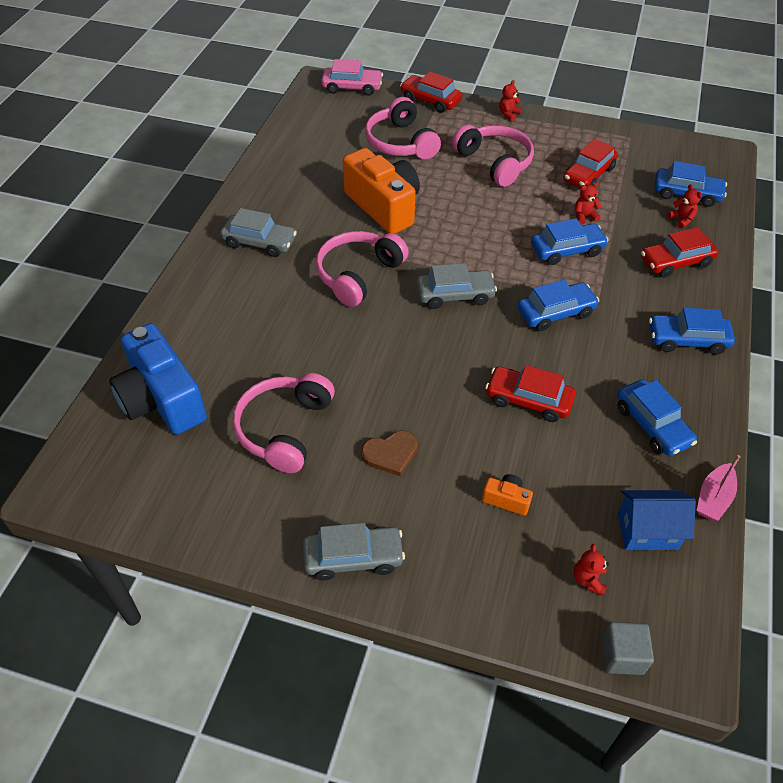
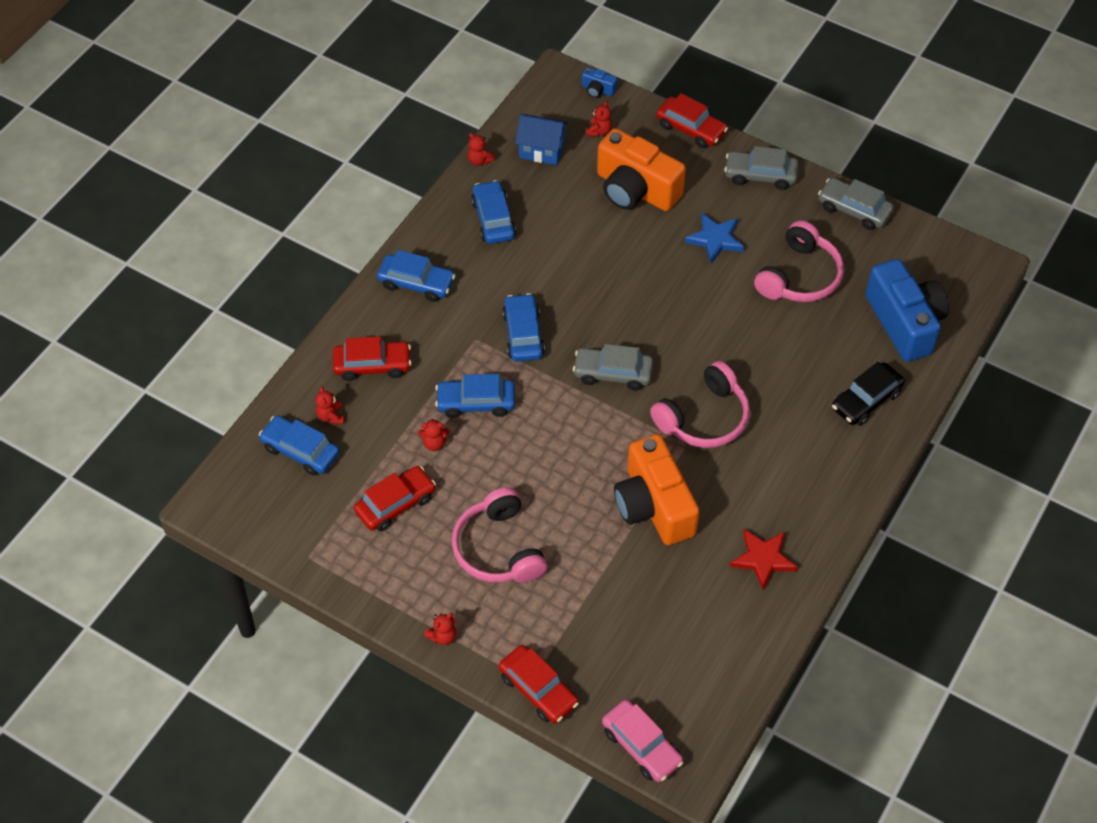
camera: 165 degrees left, 5 degrees up
(203, 316) = (866, 400): none -> black car
(259, 242) = (803, 482): grey car -> grey car (854, 210)
(286, 188) = (763, 559): none -> red star
(352, 87) = (641, 746): pink car -> pink car turned 150 degrees counterclockwise
(390, 454) = (715, 239): brown heart -> blue star
(401, 143) = (604, 610): pink headphones -> none
(506, 500) = (635, 189): orange camera -> orange camera, size x2.44
(528, 400) = (586, 259): red car -> red car (691, 129)
(555, 313) = (523, 334): blue car -> blue car turned 90 degrees clockwise
(622, 655) = (598, 90): grey cube -> blue camera
(713, 498) = (479, 160): pink boat -> red teddy bear

